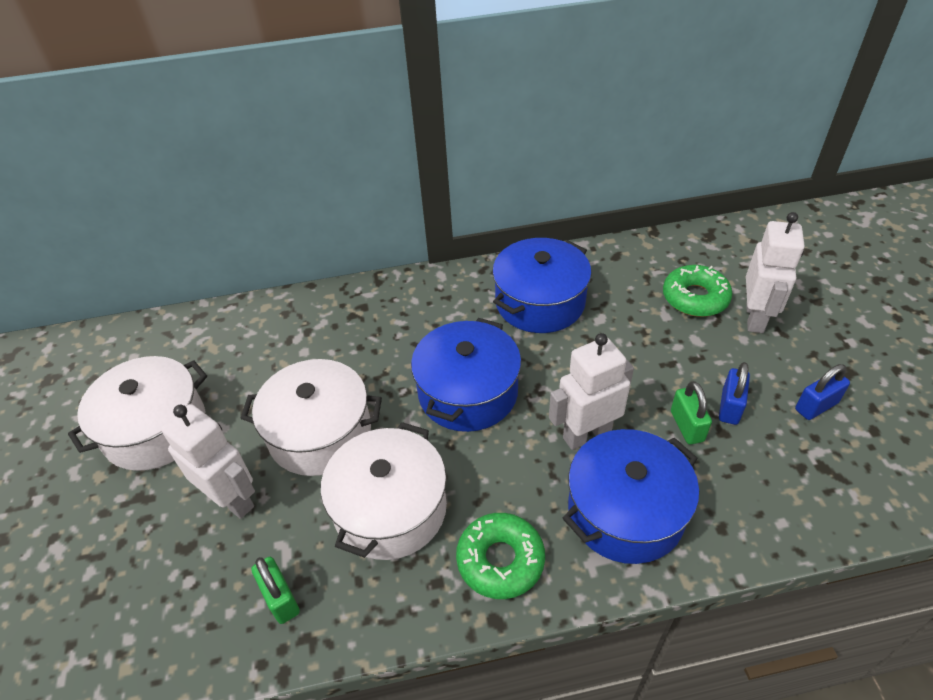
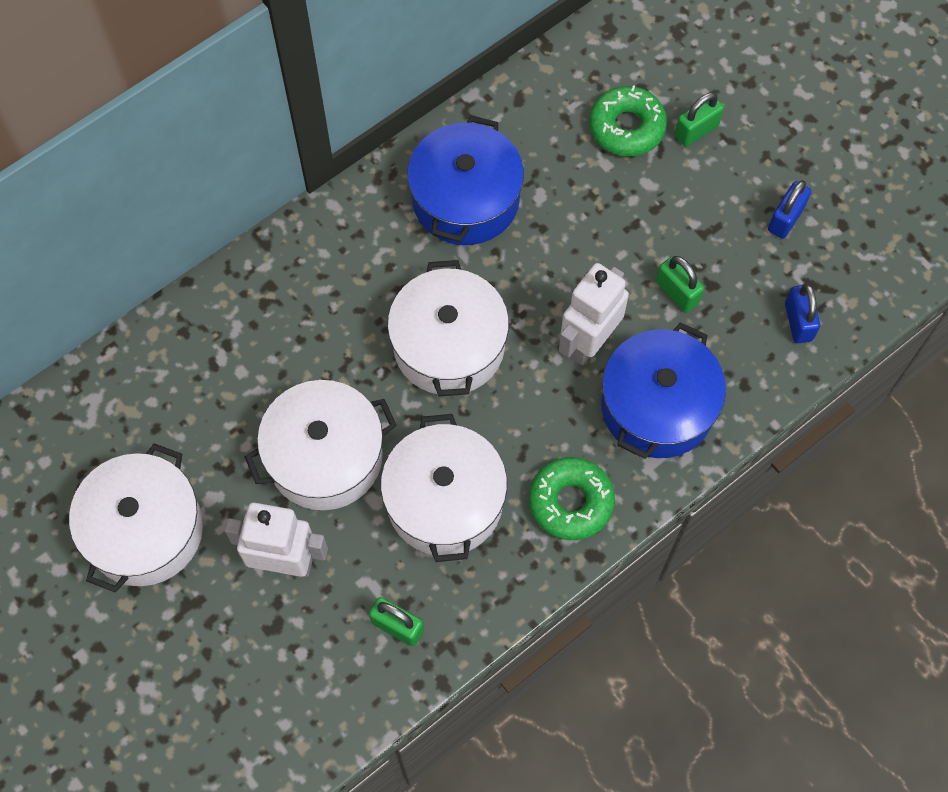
camera: 30 degrees left, 20 degrees up
(468, 392) = (449, 345): blue pot -> white pot
(730, 407) = (708, 253): blue padlock -> blue padlock (798, 322)
(755, 318) = (696, 130): white robot -> green padlock

